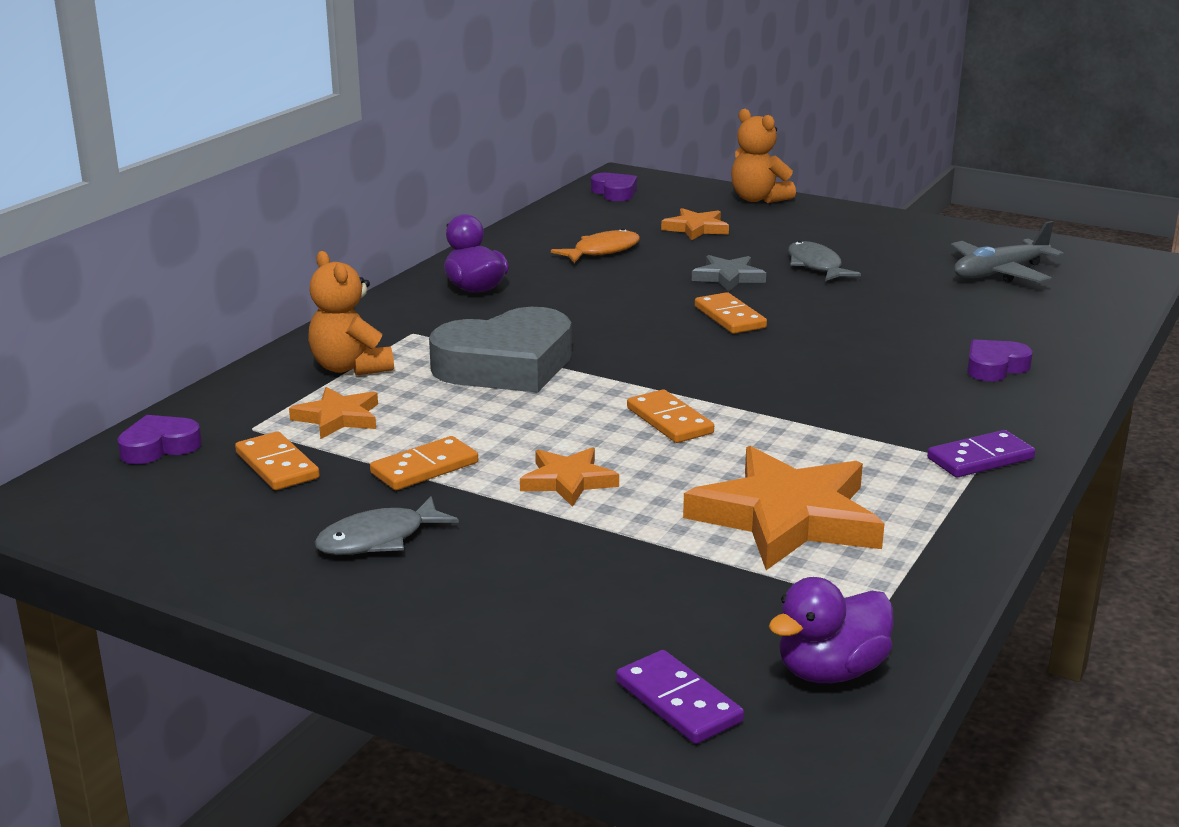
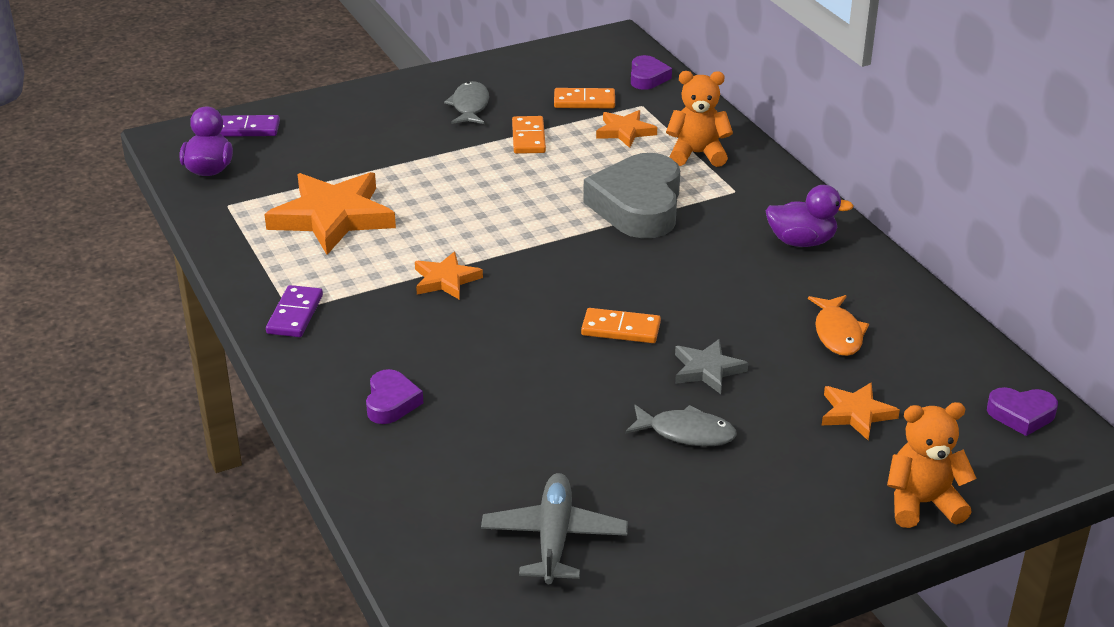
camera: 125 degrees right, 10 degrees up
(568, 481) = (458, 171): orange star -> orange star (446, 280)
(669, 421) = (486, 230): orange domino -> none

